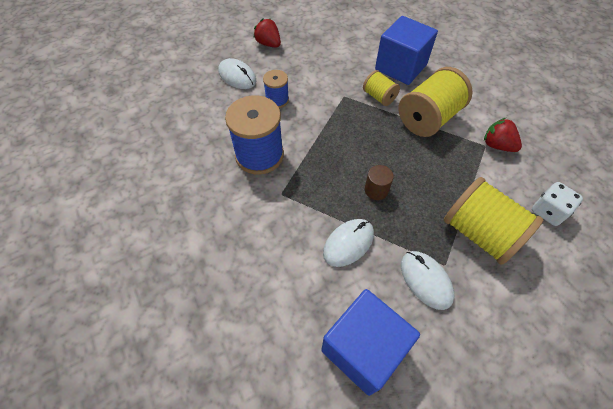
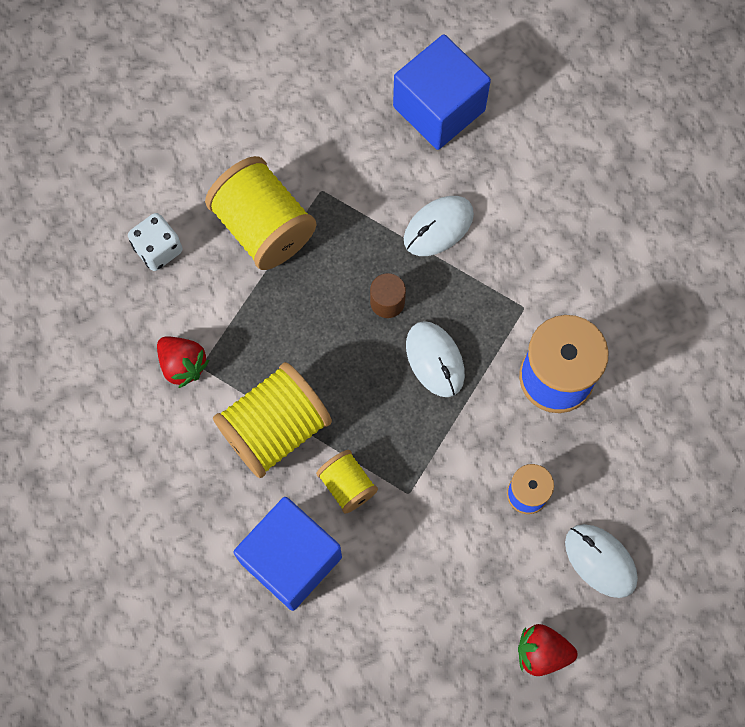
camera: 175 degrees left, 15 degrees up
(268, 44) = (542, 652): red strawberry -> red strawberry turned 135 degrees clockwise
(426, 280) = (350, 173): white mouse -> white mouse (435, 360)

